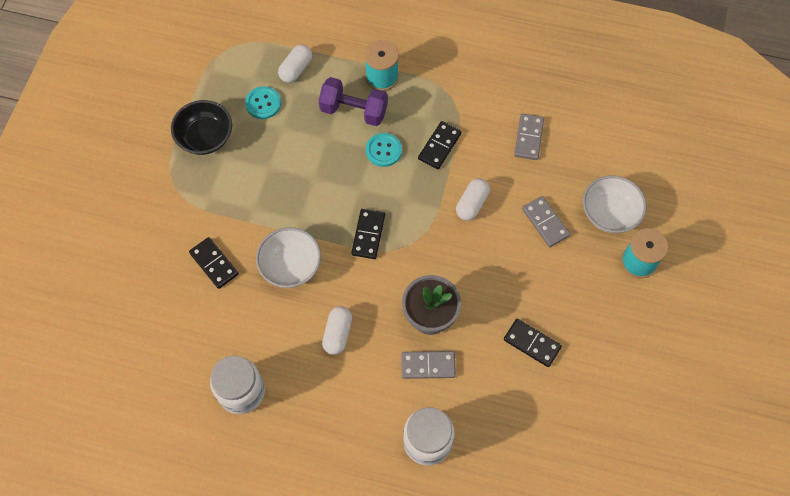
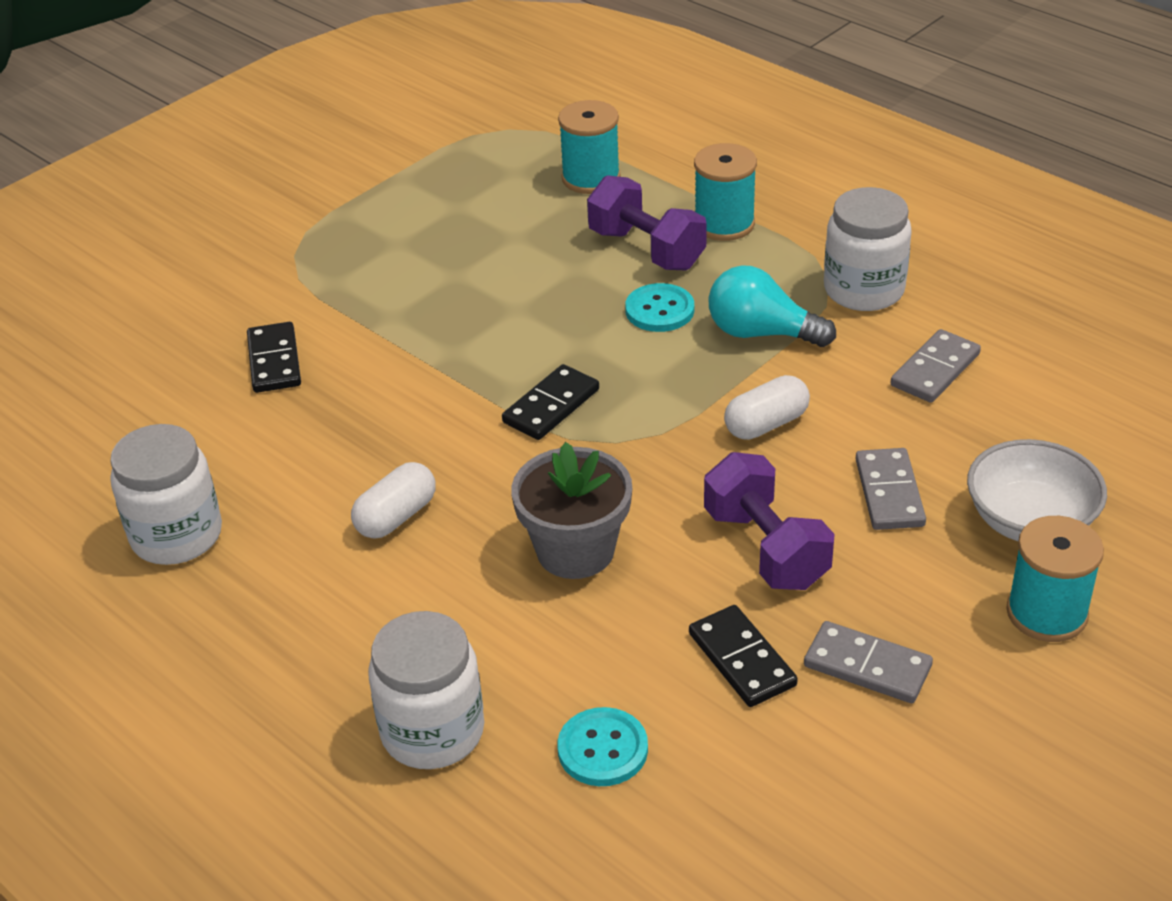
camera: 30 degrees right, 25 degrees down
(205, 137) = (388, 214): black bowl -> none
(263, 103) = (508, 202): turquoise button -> turquoise button (602, 749)
(290, 266) = (391, 403): white bowl -> none
(296, 69) = (591, 178): white capsule -> turquoise spool
(428, 366) = (519, 619): grey domino -> grey domino (867, 666)
(439, 146) = (761, 333): black domino -> turquoise light bulb
(471, 98) = (863, 290): none -> white jar
(510, 278) = (766, 548): none -> purple dumbbell

